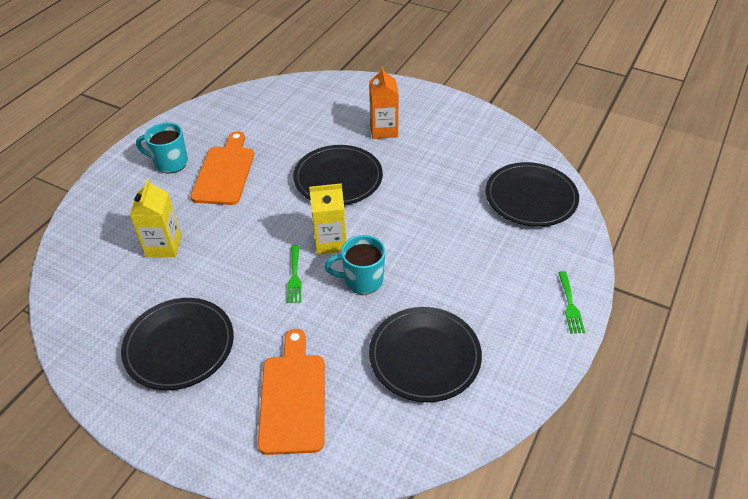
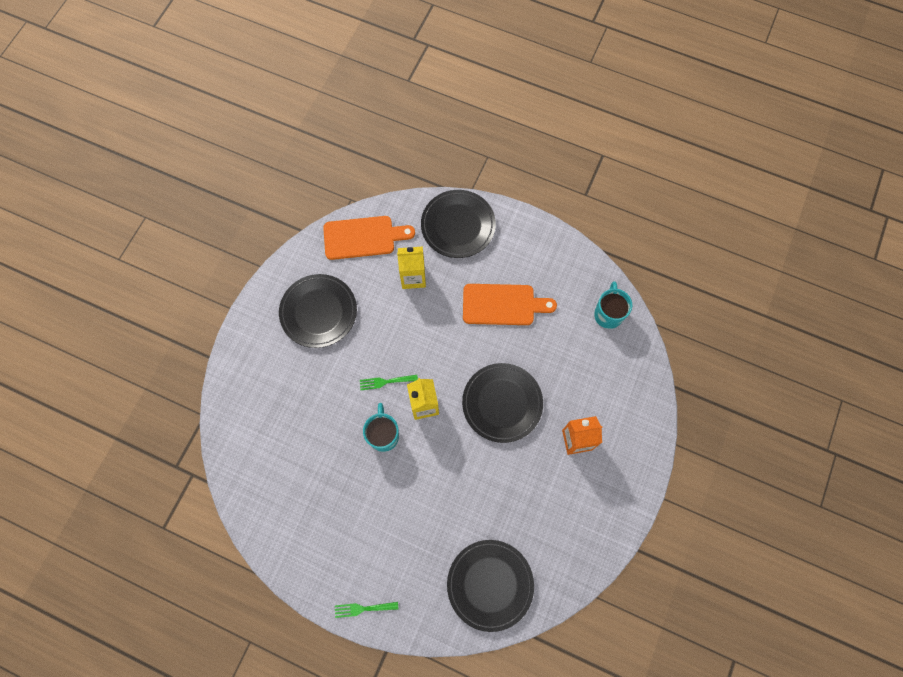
camera: 85 degrees right, 25 degrees up
(170, 163) = (510, 257): turquoise mug -> turquoise mug (608, 314)
(293, 397) = (277, 396): orange cutting board -> orange cutting board (363, 237)
(424, 357) = (311, 487): black plate -> black plate (458, 226)

